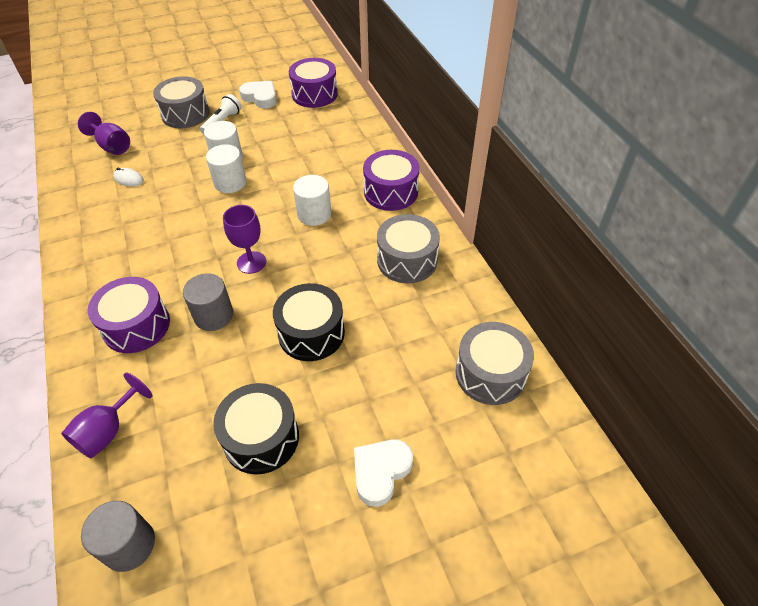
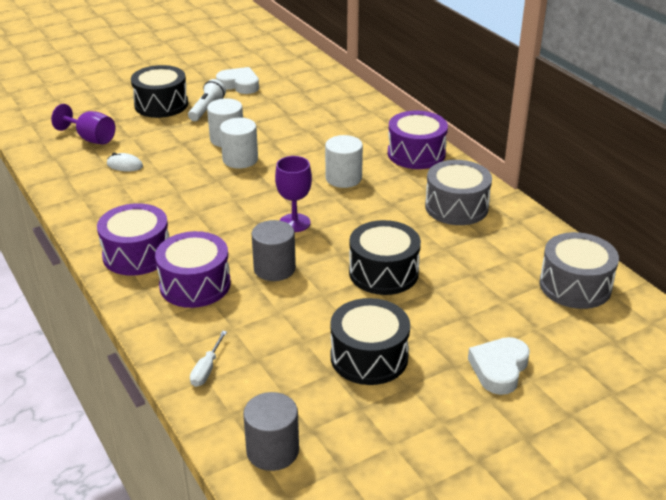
camera: 10 degrees left, 15 degrees down
(108, 431) = (207, 369): purple goblet -> white screwdriver
(185, 114) = (161, 104): grey drum -> black drum
(314, 94) = (298, 78): purple drum -> purple drum (137, 254)

